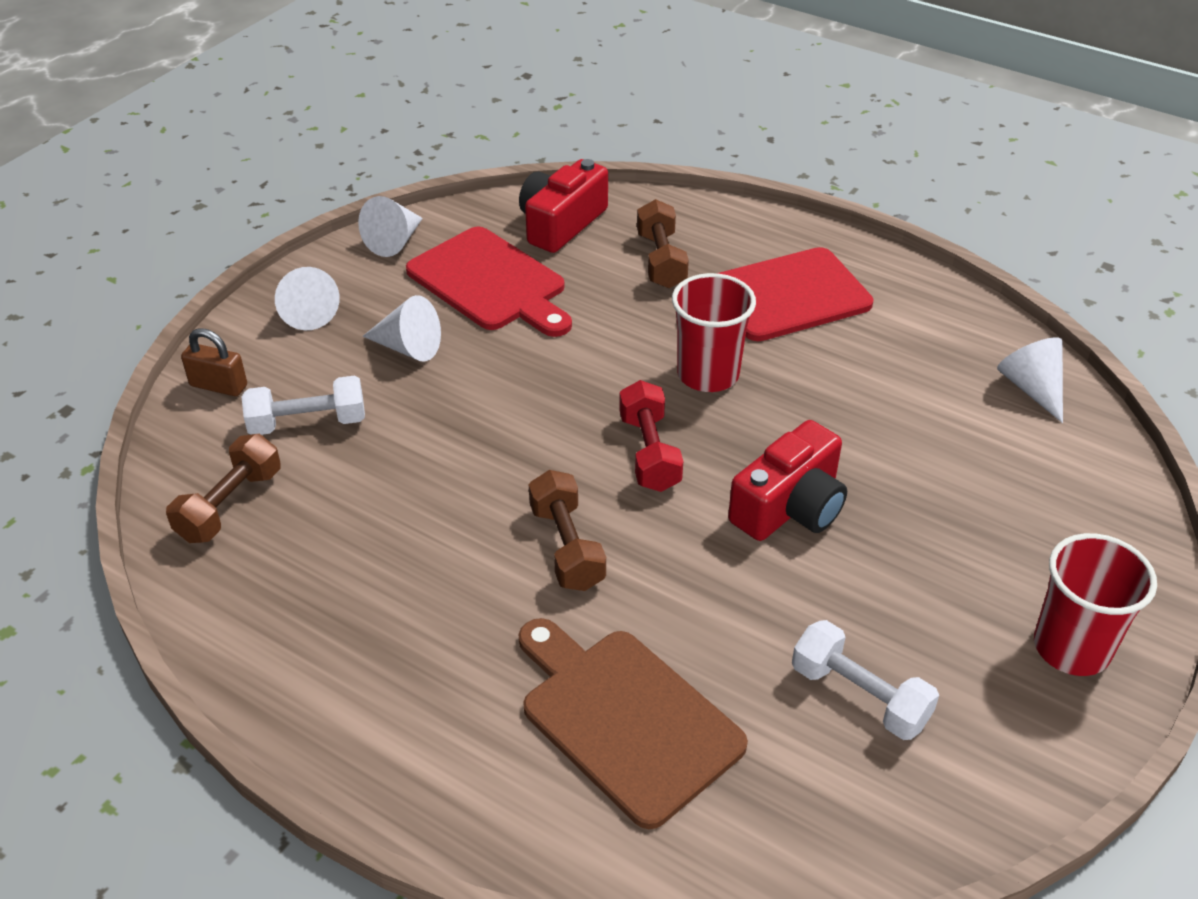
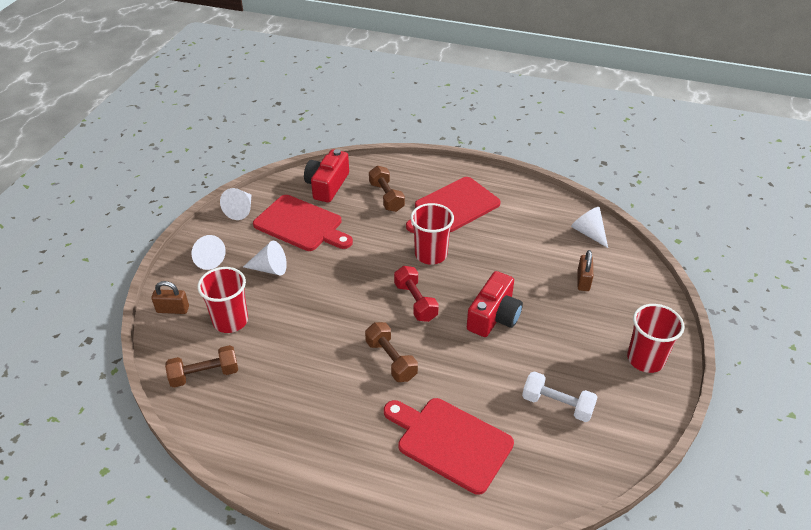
camera: 15 degrees left, 0 degrees up
(230, 505) = (204, 375): brown dumbbell -> brown dumbbell turned 60 degrees clockwise
(308, 423) = (230, 321): white dumbbell -> red cup
(625, 718) = (450, 442): brown cutting board -> red cutting board
(991, 475) = (583, 281): none -> brown padlock

